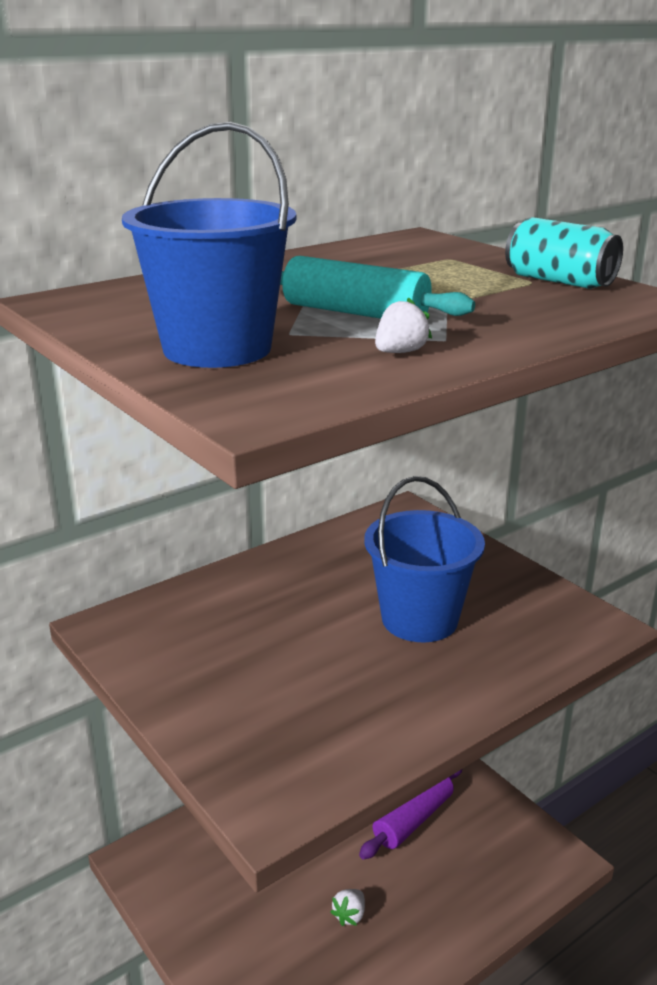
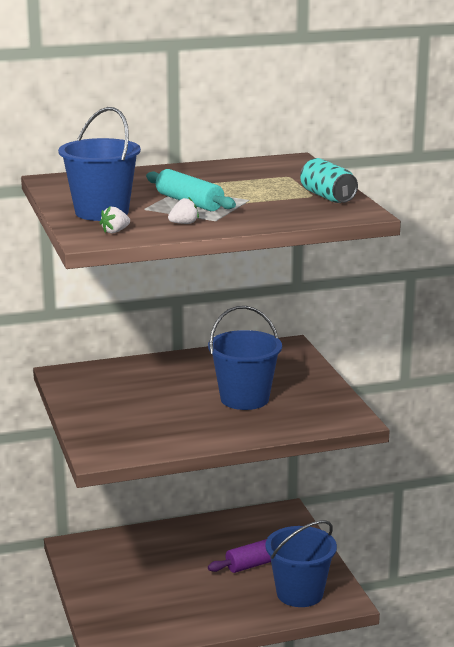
camera: 20 degrees right, 5 degrees down
(349, 915) = (186, 596): white strawberry -> white strawberry (115, 231)
(496, 862) = (299, 593): none -> blue bucket

